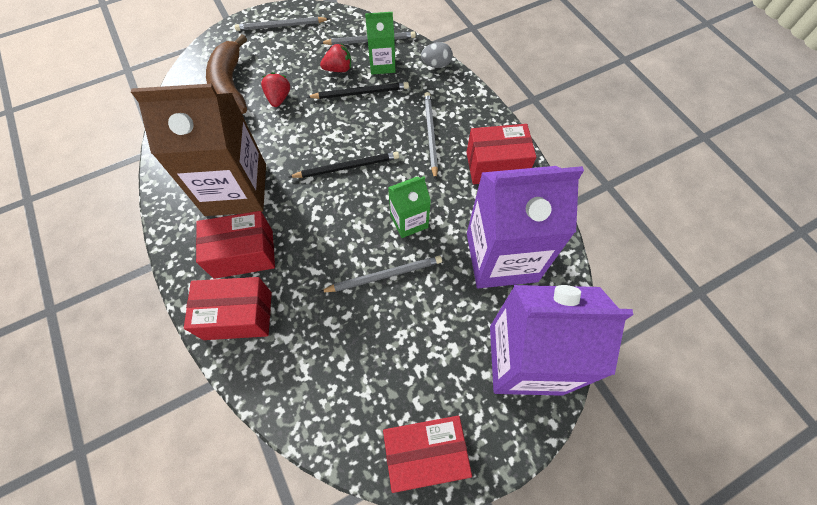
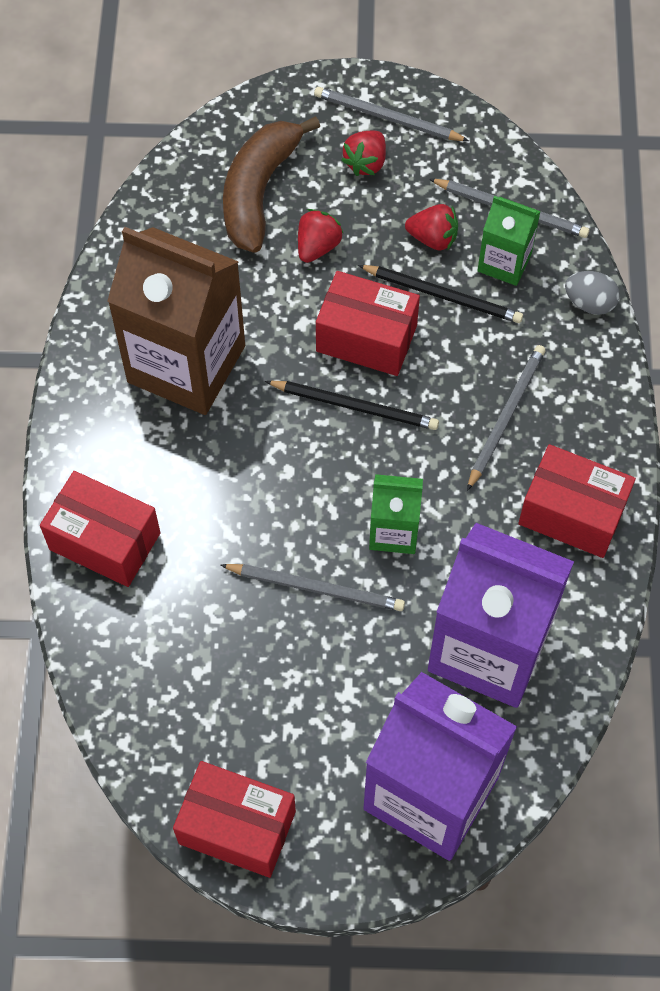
camera: 30 degrees right, 0 degrees up
(243, 254) = (151, 462): red box -> red box (366, 338)
(282, 50) = (366, 163): none -> red strawberry

